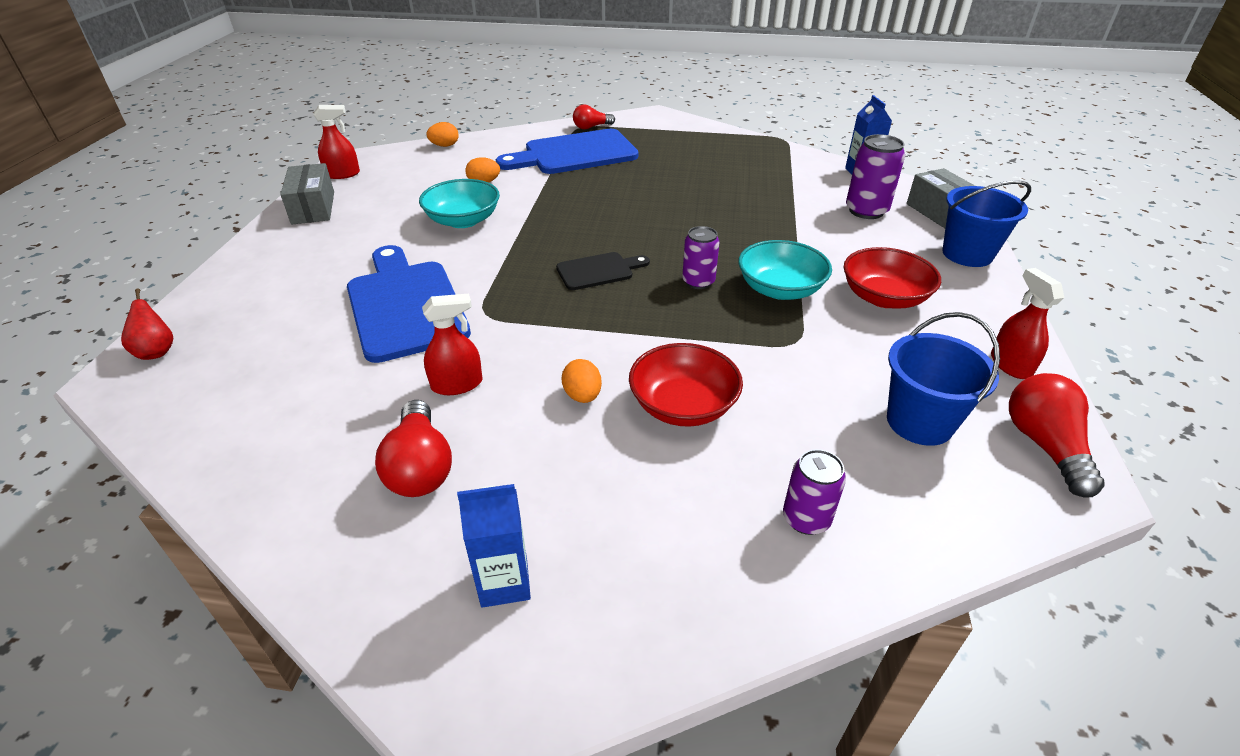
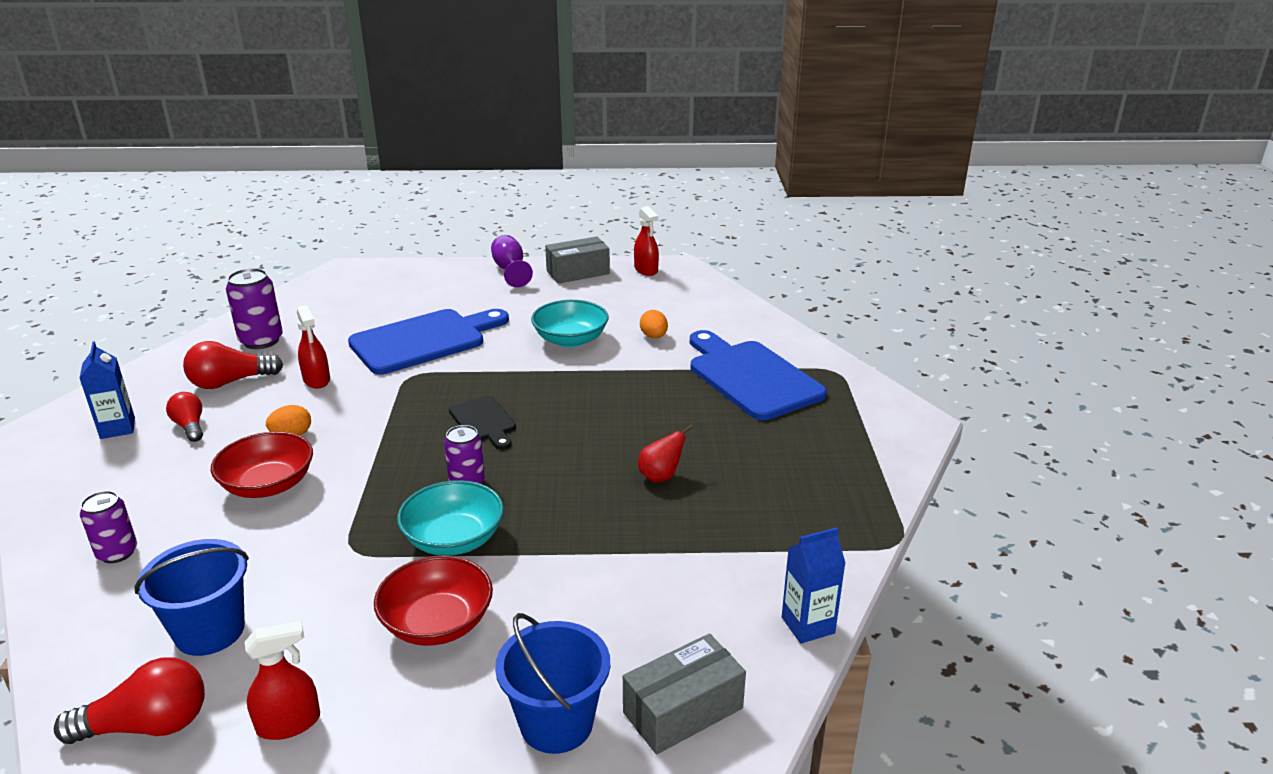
camera: 80 degrees right, 10 degrees down
(157, 351) = (371, 272): red pear -> red pear (660, 476)
(266, 246) = (510, 270): none -> purple goblet
(445, 146) = (733, 302): orange egg -> none
(591, 127) = (838, 378): red light bulb -> red light bulb (190, 426)
(866, 211) = (670, 622): purple can -> purple can (261, 341)

